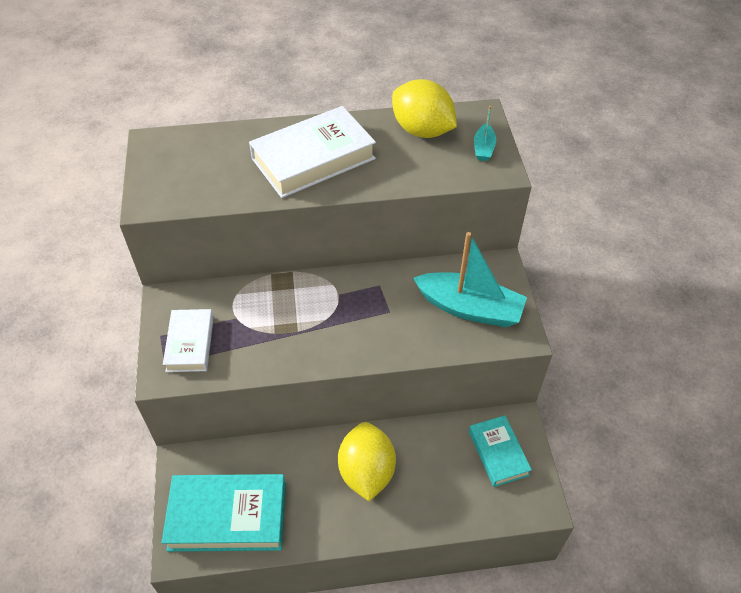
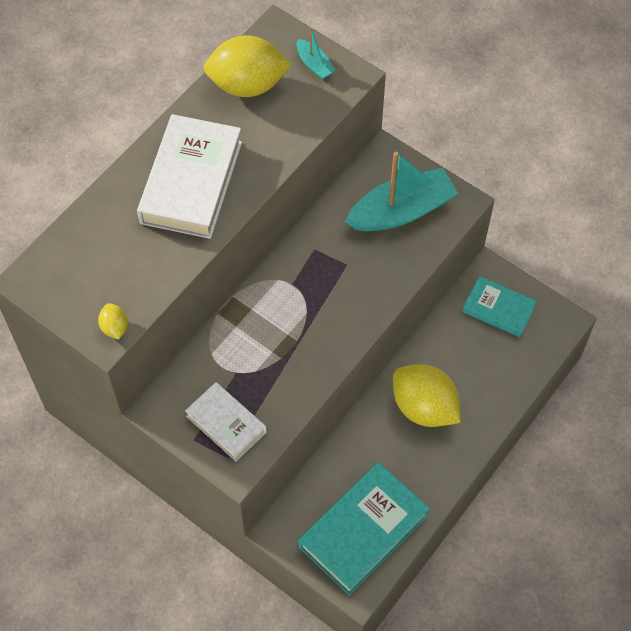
camera: 45 degrees left, 10 degrees up
(157, 203) = (115, 327): none -> yellow lemon

